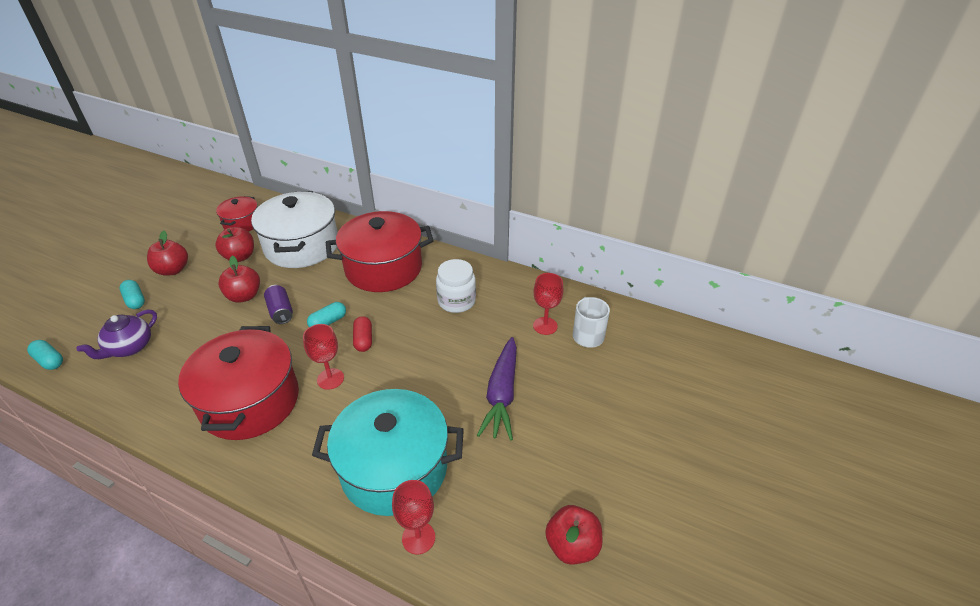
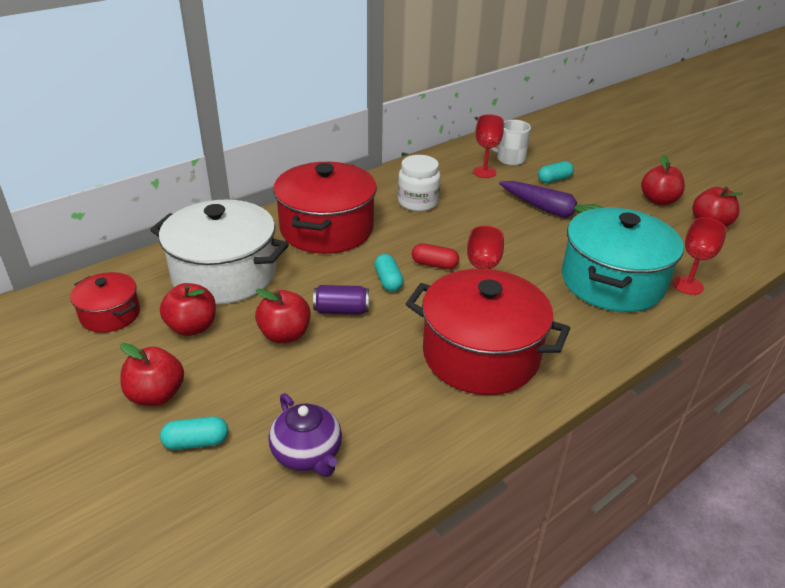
camera: 65 degrees left, 5 degrees down
(49, 361) = (268, 554): turquoise capsule -> turquoise capsule (554, 179)
(593, 482) = (658, 200): none -> red apple

